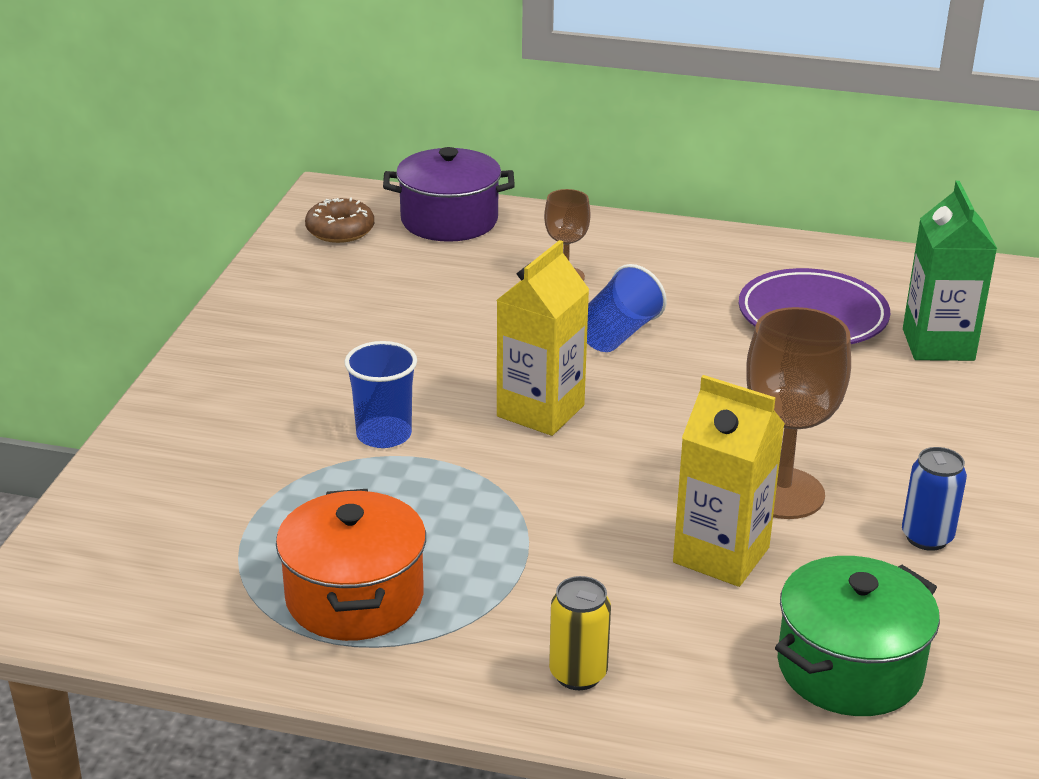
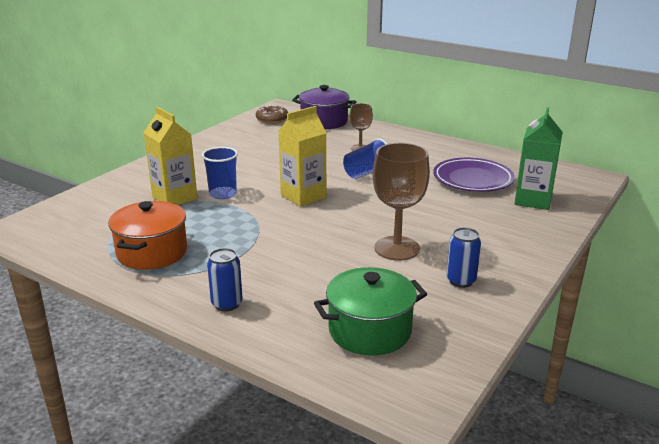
camera: 20 degrees right, 5 degrees down
(578, 674) = (227, 304): yellow can -> blue can
(721, 555) = (342, 268): yellow carton -> yellow carton (174, 198)

